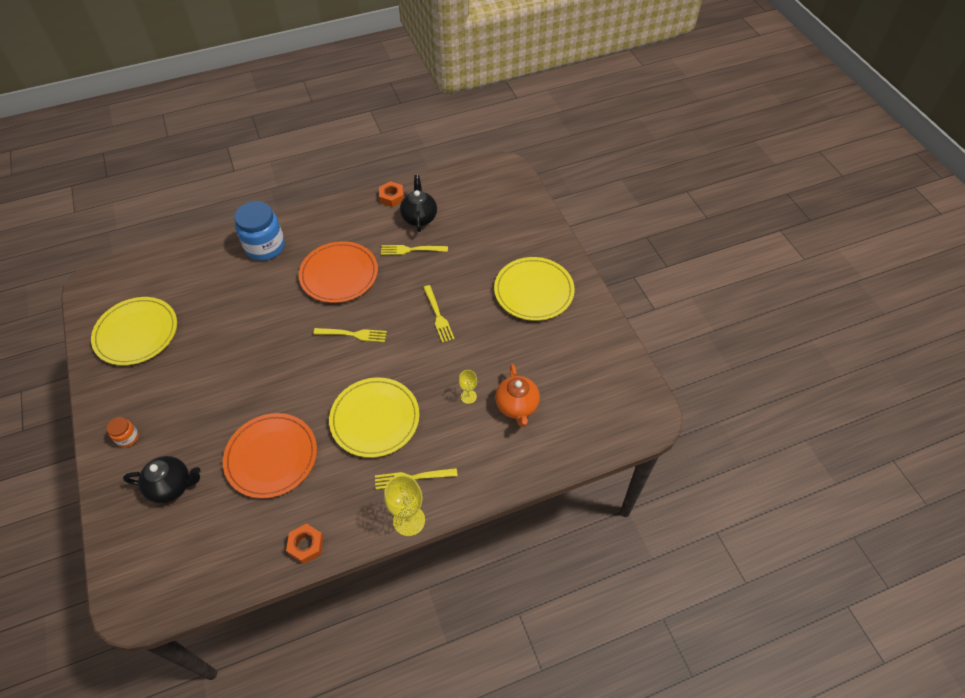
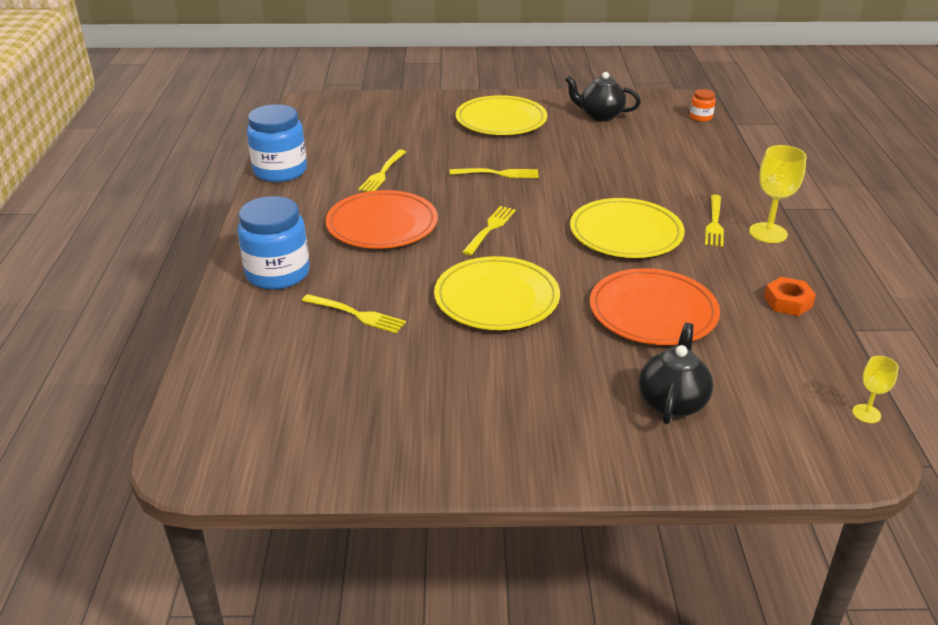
camera: 70 degrees left, 20 degrees down
(127, 438) = (568, 441): orange jar -> orange jar (700, 117)
(136, 333) = (356, 416): yellow plate -> yellow plate (496, 298)
(231, 299) = (356, 314): none -> yellow fork
(391, 197) = (280, 171): orange nut -> blue jar
(419, 217) = (334, 160): black teapot -> black teapot (600, 115)
(468, 396) = (621, 176): yellow goblet -> yellow goblet (866, 413)
(517, 406) = (645, 154): orange teapot -> none

